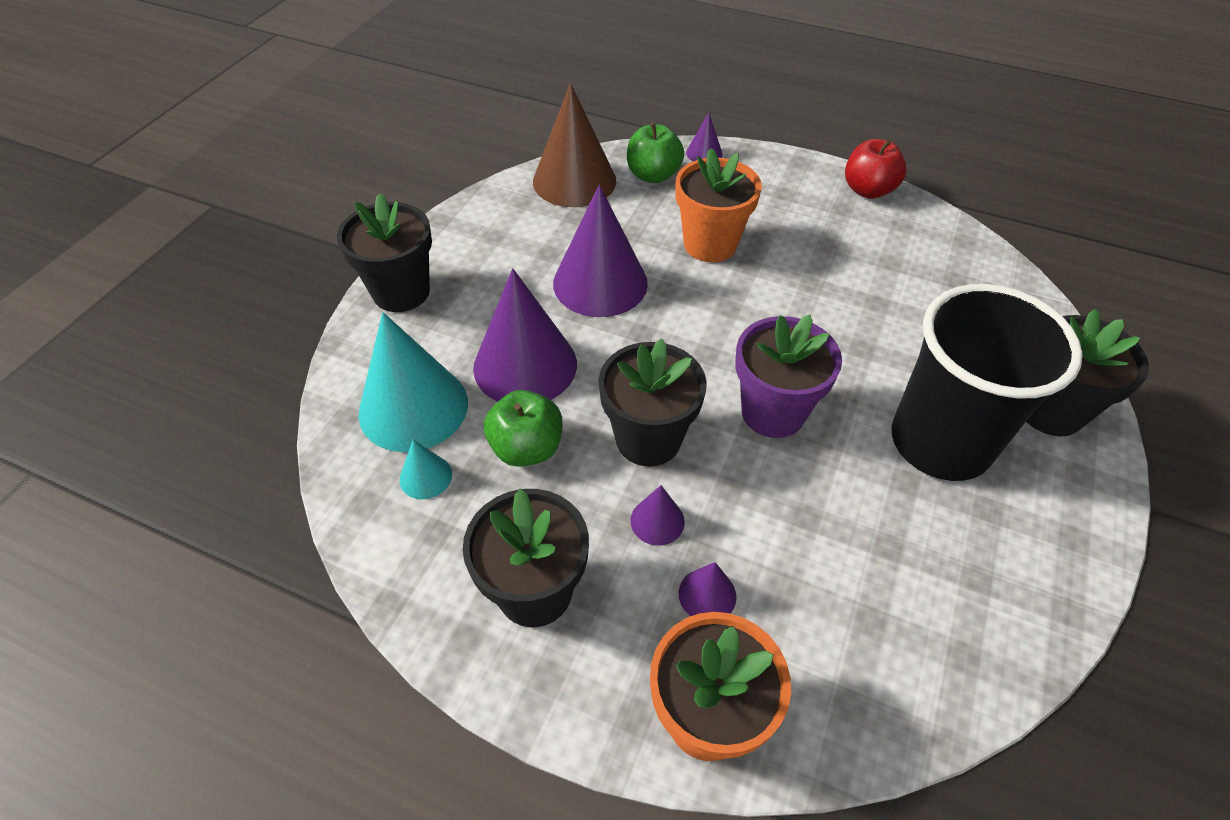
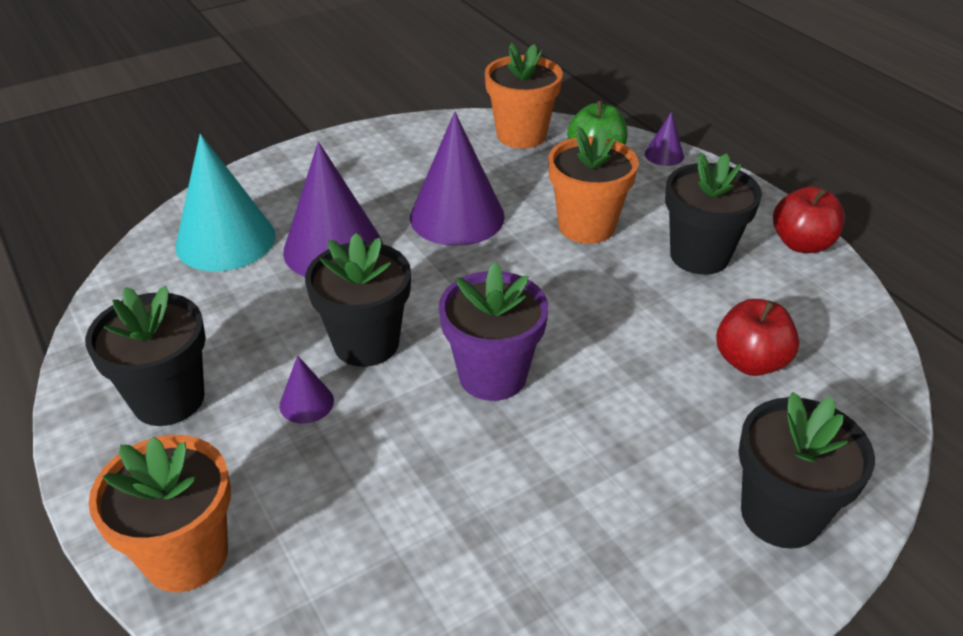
camera: 35 degrees right, 10 degrees down
(401, 292) = (302, 162): black flower pot -> black flower pot (699, 256)
(425, 476) = (183, 288): turquoise cone -> none
(527, 448) = (270, 304): green apple -> none
(574, 180) = (521, 135): brown cone -> orange flower pot
(707, 594) = (284, 474): purple cone -> none
(926, 304) = (750, 362): none -> red apple
(940, 442) = (625, 479): black cup -> none

